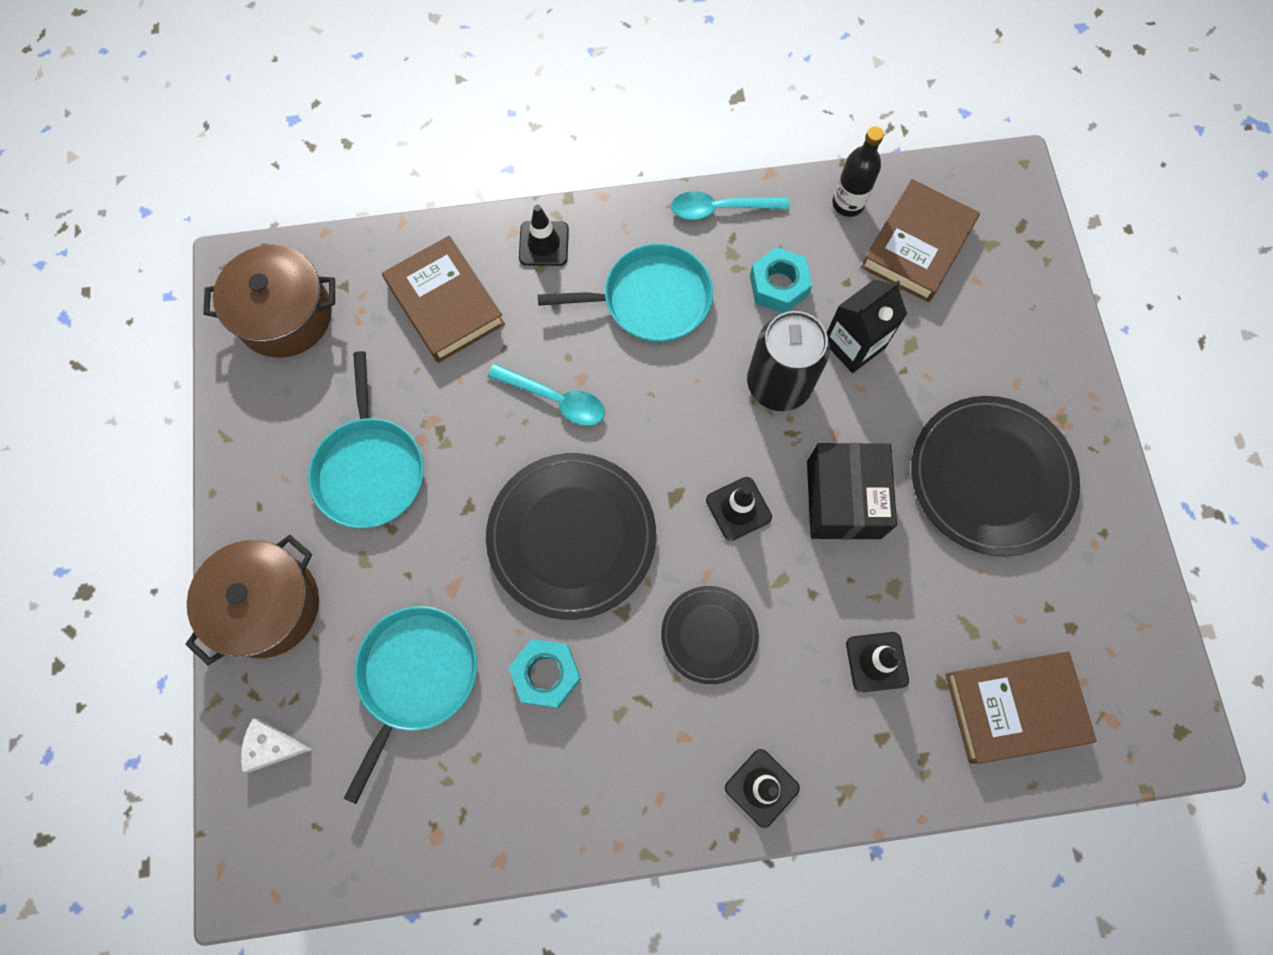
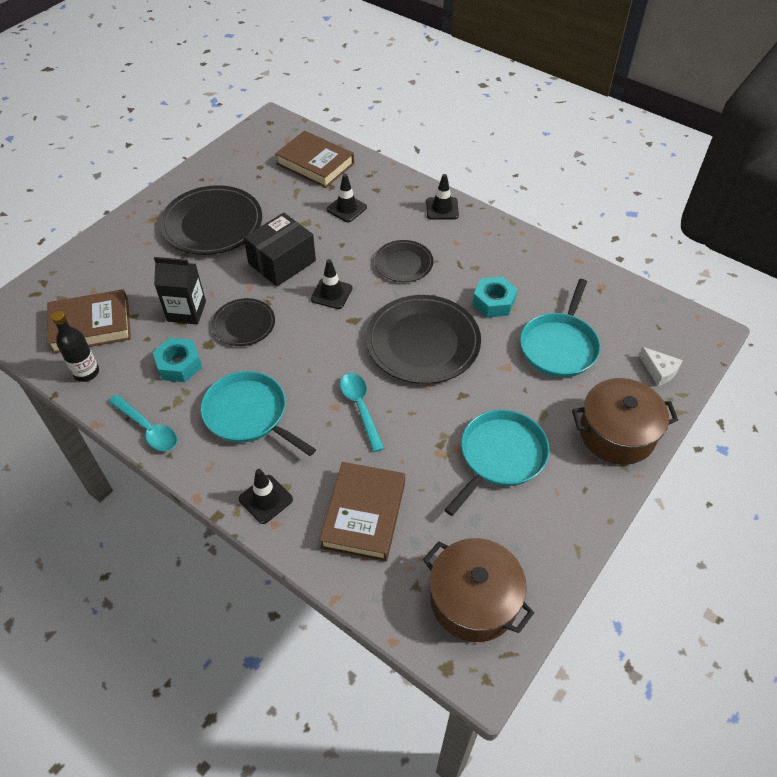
camera: 135 degrees left, 20 degrees down
(416, 676) = (559, 346): turquoise pan -> turquoise pan turned 45 degrees counterclockwise
(778, 384) = (244, 324): black can -> black plate

